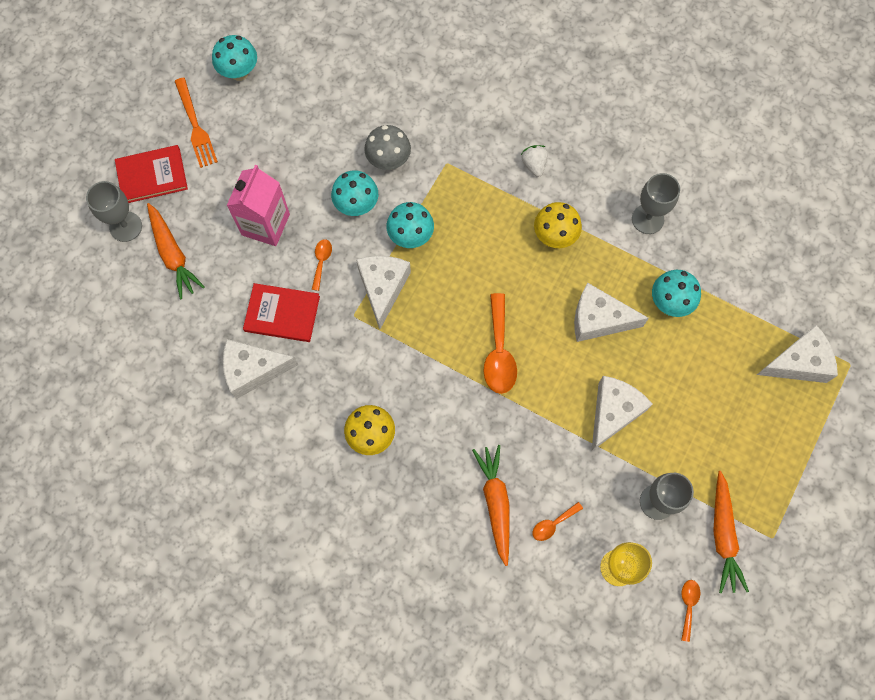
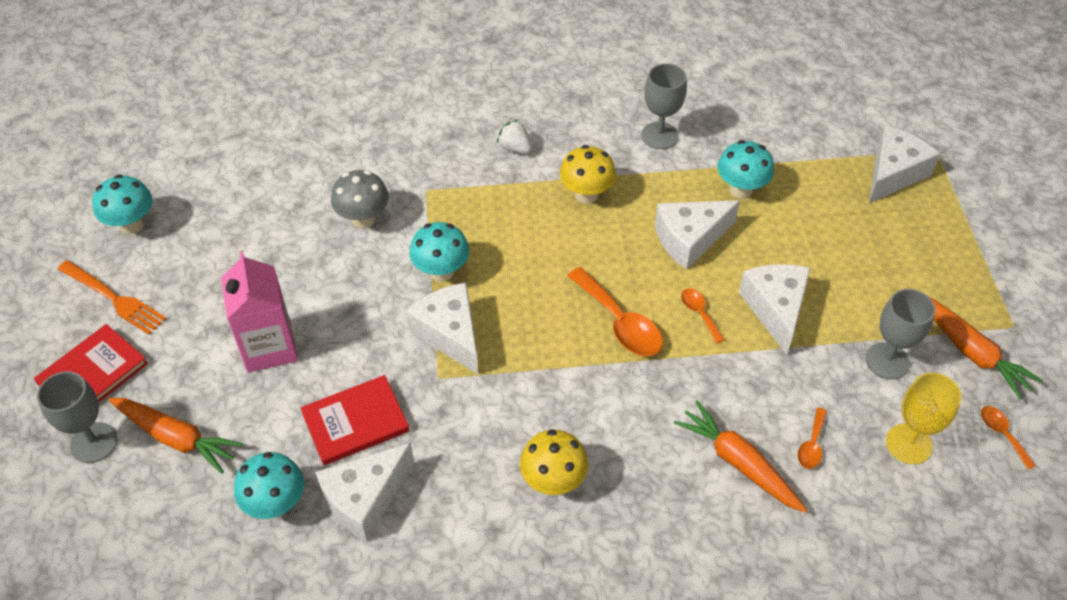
camera: 35 degrees left, 20 degrees down
(321, 262) = (362, 347): orange spoon -> orange spoon (699, 313)
(356, 205) = (360, 275): turquoise mushroom -> turquoise mushroom (276, 504)

